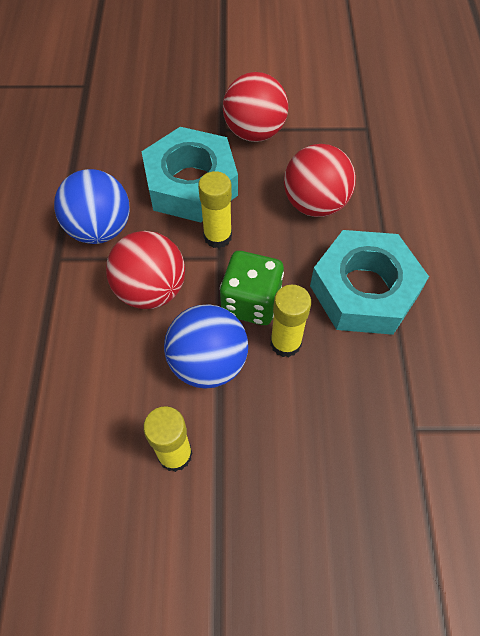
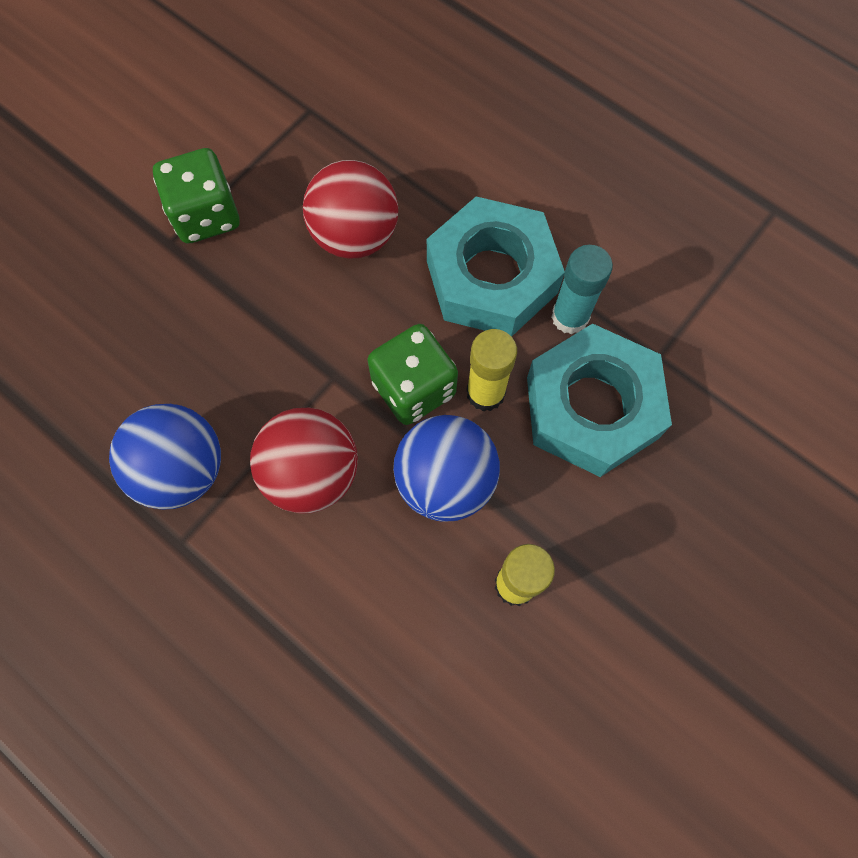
camera: 50 degrees left, 10 degrees up
(191, 184) = (213, 332): turquoise nut -> turquoise nut (591, 408)
(217, 236) = (306, 358): yellow glue stick -> none
(254, 132) = (206, 215): red ball -> green dice
(384, 353) = (570, 317): none -> turquoise glue stick

